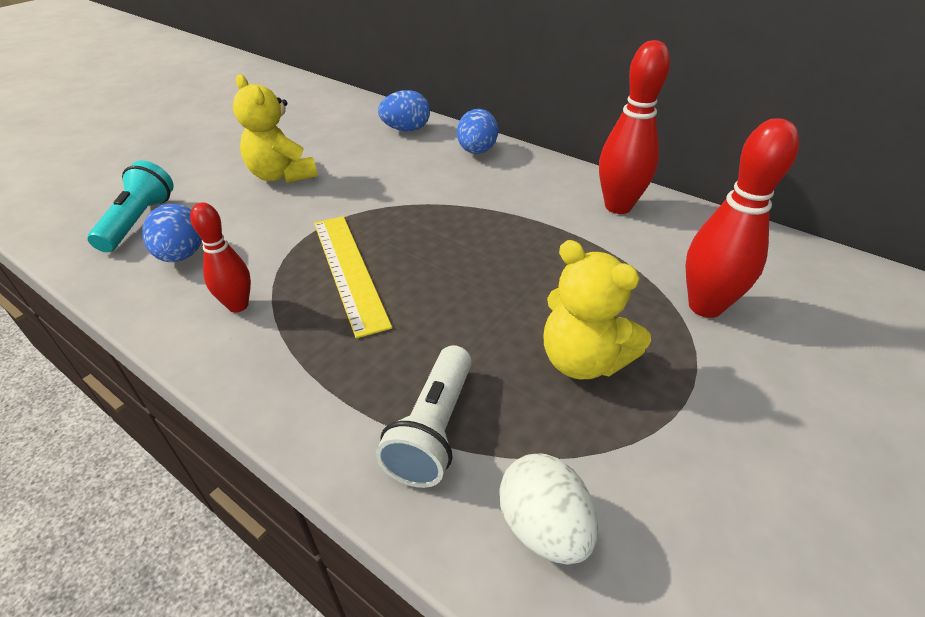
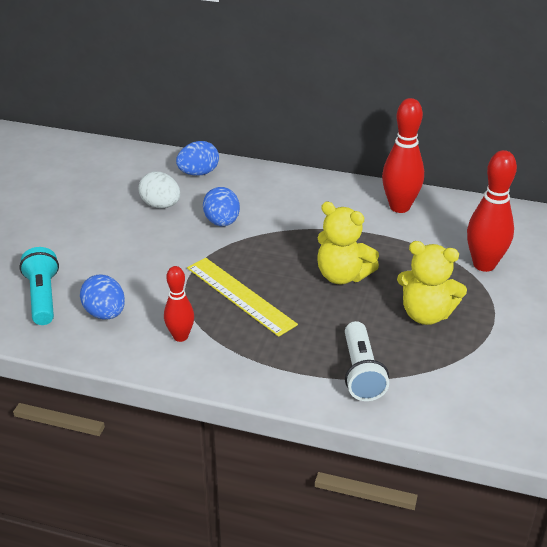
camera: 20 degrees left, 5 degrees down
(282, 175) = (127, 235): yellow teddy bear -> yellow teddy bear (342, 275)
(476, 151) = (270, 182): blue egg -> blue egg (222, 222)
(543, 526) = (447, 400): white egg -> white egg (161, 205)

